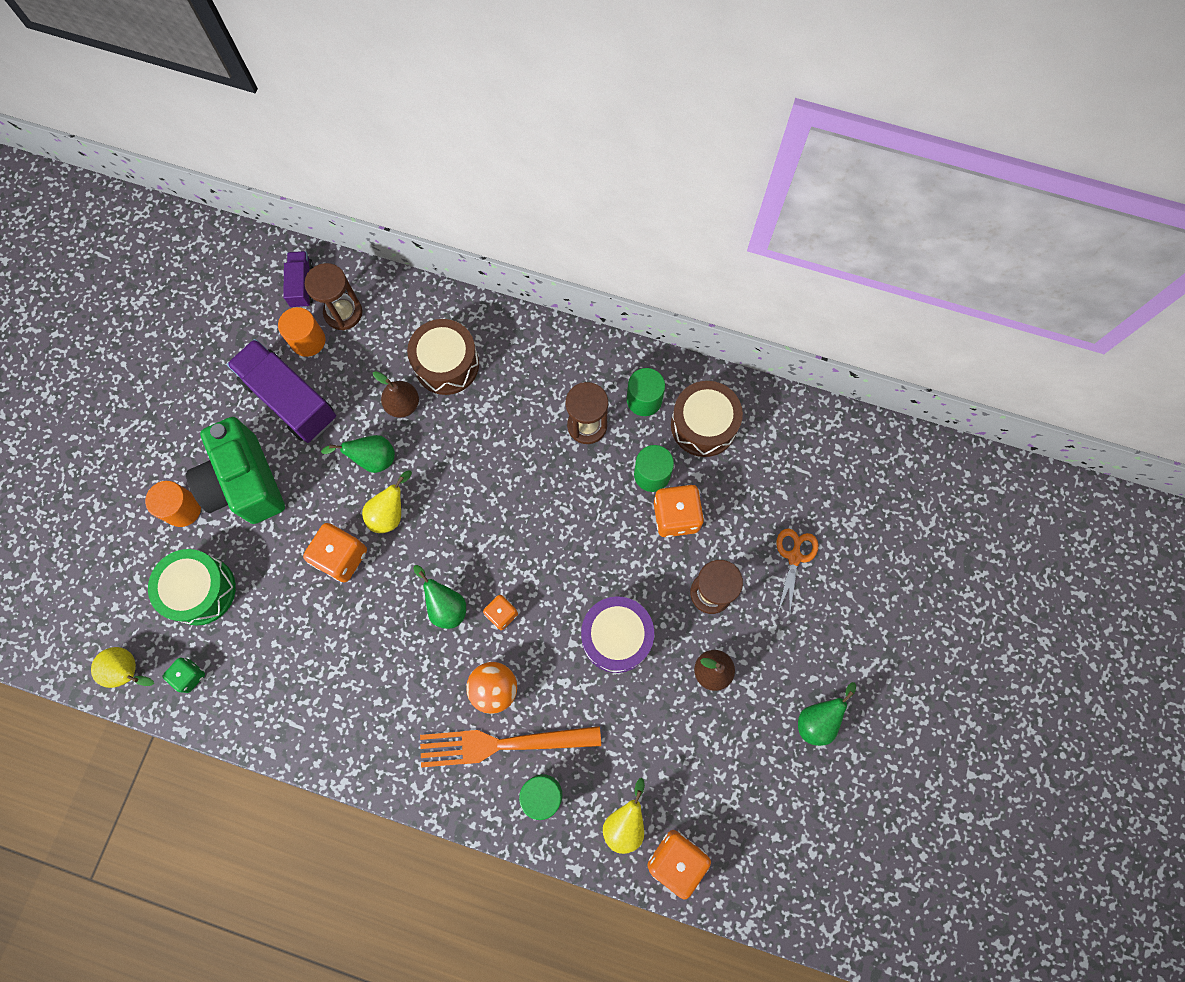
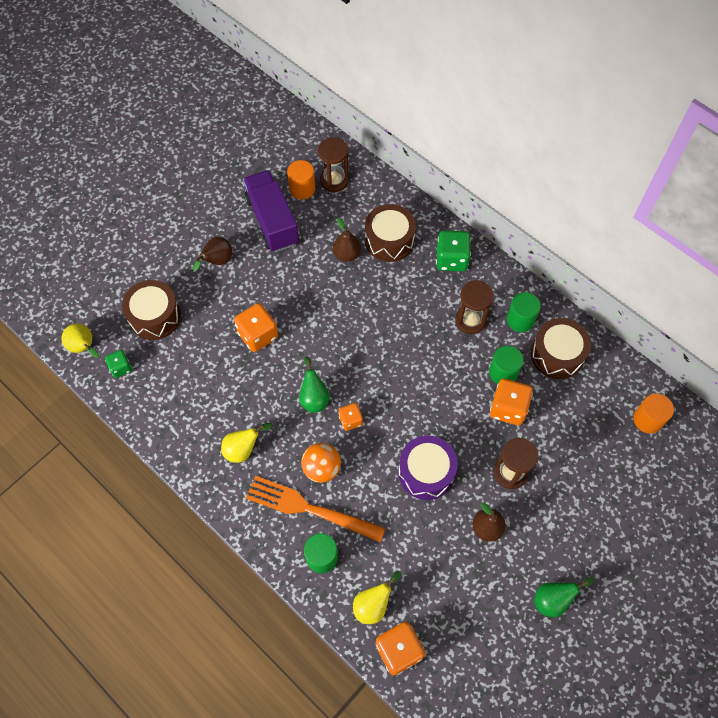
camera: 25 degrees right, 10 degrees down
(183, 509) = (169, 261): orange cylinder -> orange cylinder (647, 419)
(200, 590) = (155, 316): green drum -> brown drum
(245, 483) = (217, 261): green camera -> brown pear
(302, 285) = (315, 153): purple truck -> none
(372, 459) = (309, 281): green pear -> none
(390, 513) = (304, 321): yellow pear -> yellow pear (243, 449)
(532, 357) = (451, 259): none -> green dice
(794, 557) = (586, 475): orange scissors -> none

